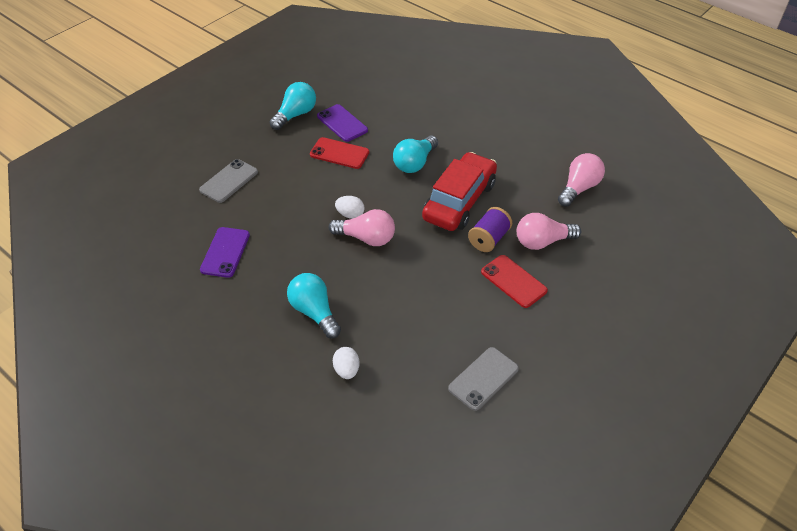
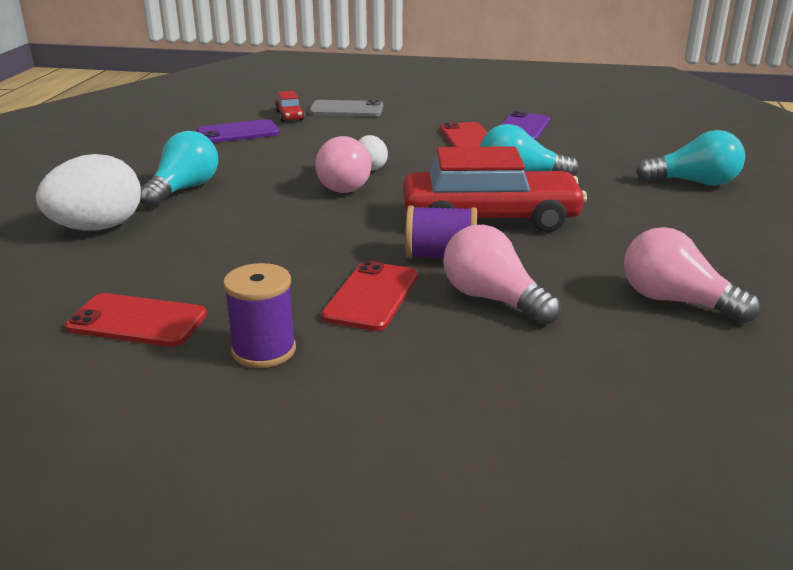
camera: 60 degrees right, 20 degrees down
(214, 214) = (289, 116): none -> red car
(295, 115) = (496, 108): turquoise light bulb -> turquoise light bulb (694, 182)
(346, 370) = (97, 228): white egg -> white egg, size x1.93
(483, 378) = (137, 321): grey phone -> red phone
(541, 338) = (264, 350): none -> purple spool
(579, 188) = (675, 301): pink light bulb -> pink light bulb turned 150 degrees counterclockwise

